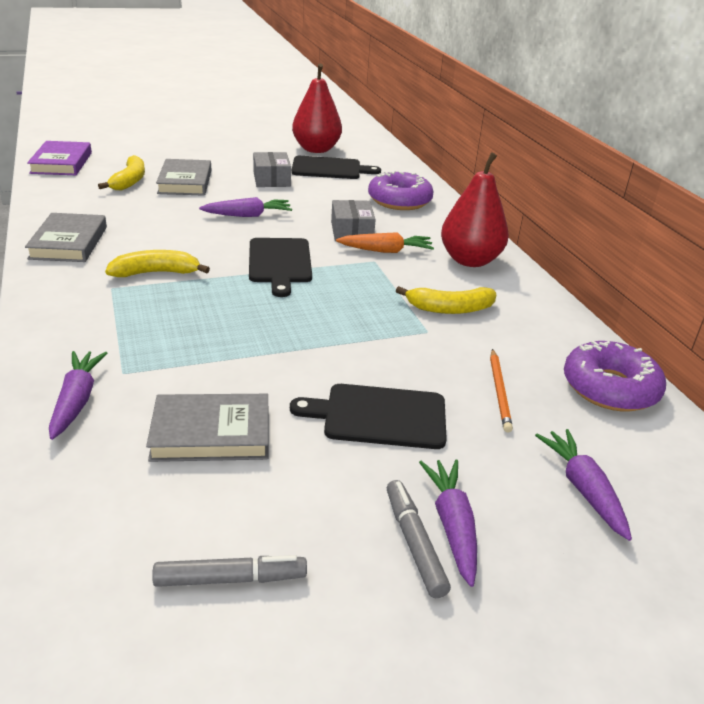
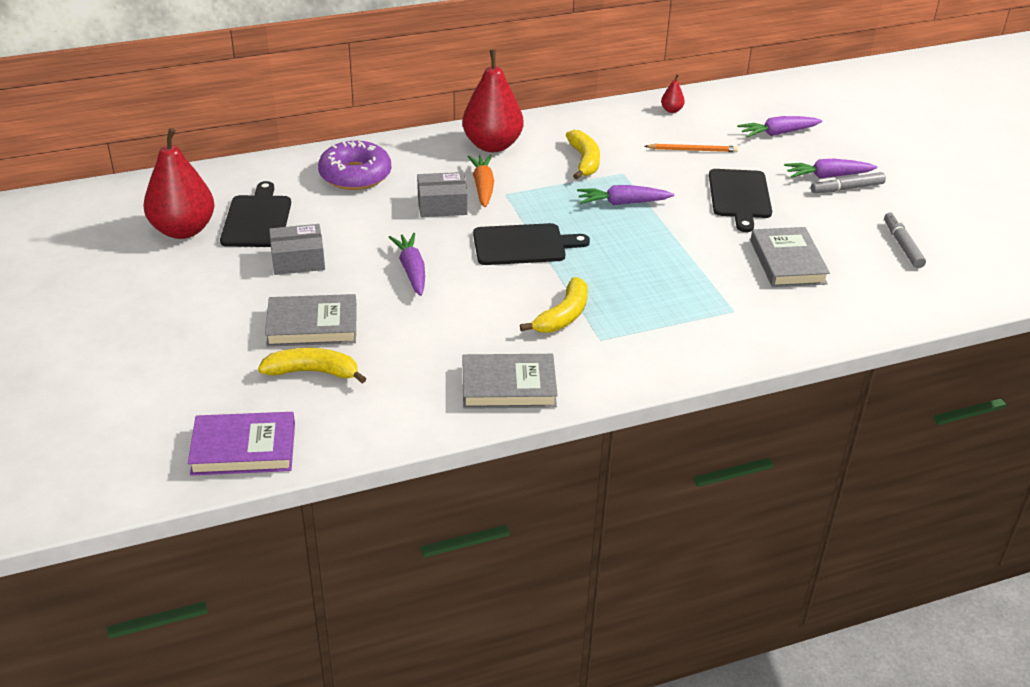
camera: 90 degrees left, 5 degrees up
(77, 400) = (777, 326): purple carrot -> purple carrot (622, 203)
(156, 273) = (563, 316): yellow banana -> yellow banana turned 135 degrees counterclockwise
(610, 388) = (671, 110): purple donut -> red pear

